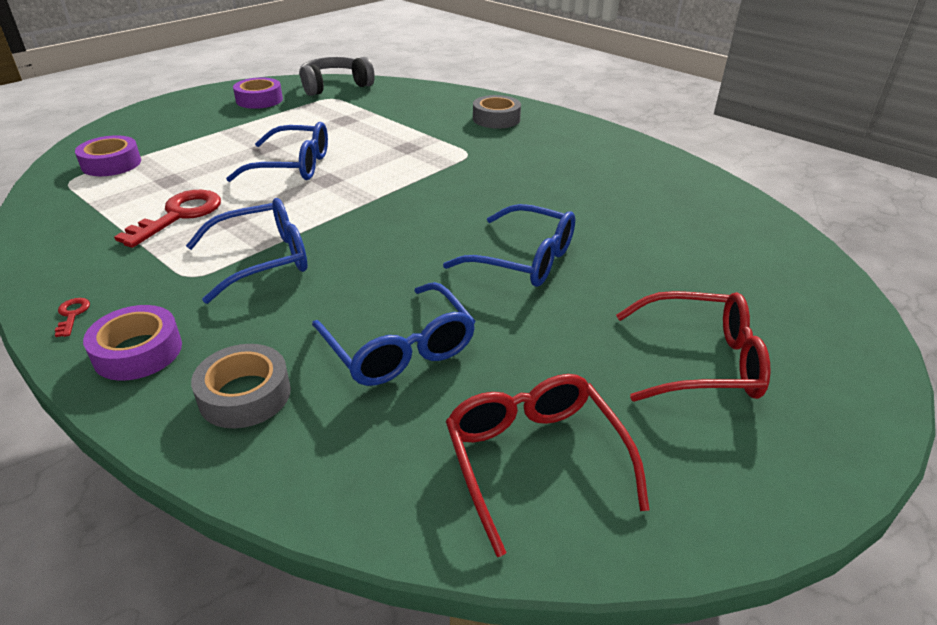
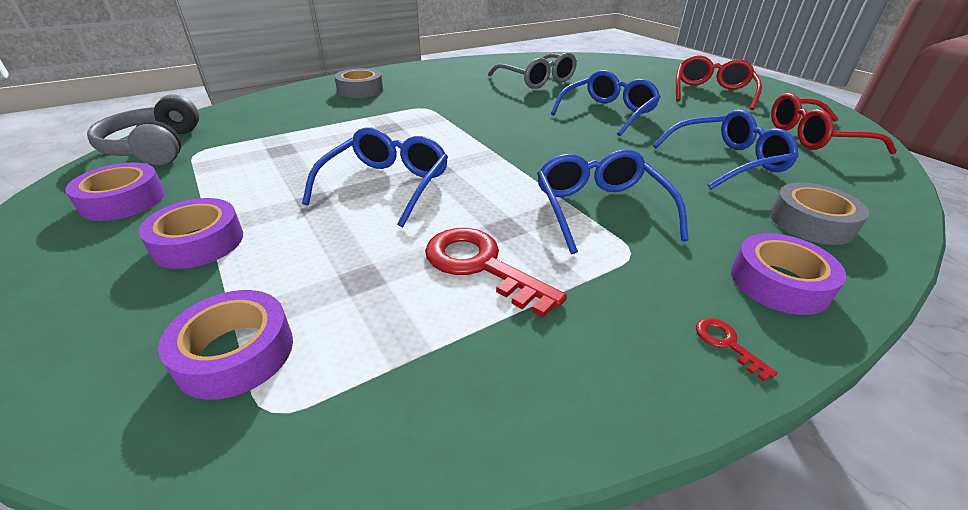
camera: 75 degrees left, 0 degrees up
(72, 314) = (726, 343): red key -> red key turned 60 degrees clockwise
(212, 130) = (198, 242): none -> purple tape
(617, 203) = (537, 80): none -> grey glasses

